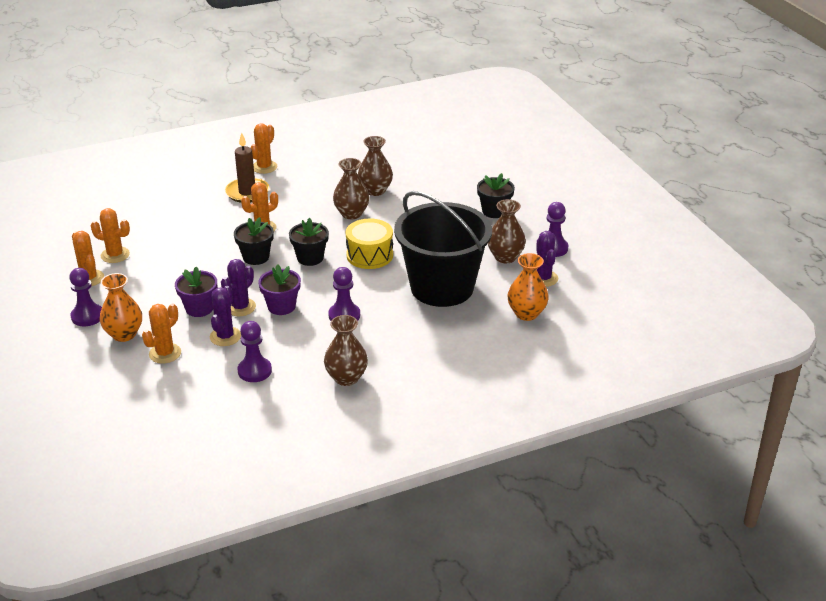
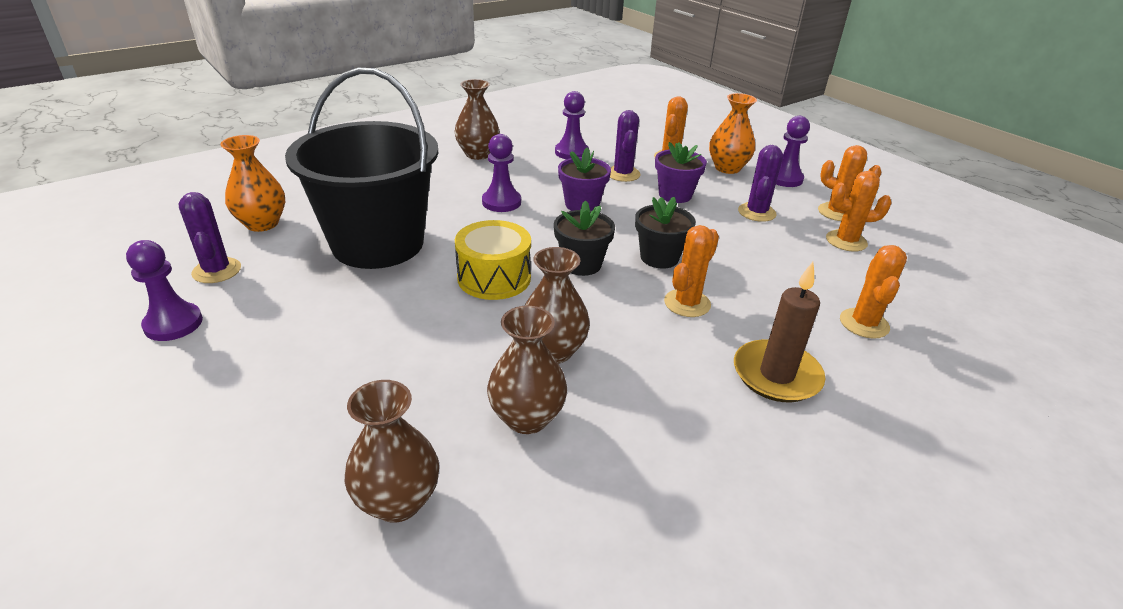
camera: 165 degrees right, 0 degrees up
(240, 307) = (629, 200): purple cactus -> purple cactus (756, 212)
(264, 167) = (806, 454): orange cactus -> orange cactus (864, 323)
(494, 211) = (263, 395): black flower pot -> none
(505, 257) = (269, 298): brown vase -> brown vase (398, 501)

